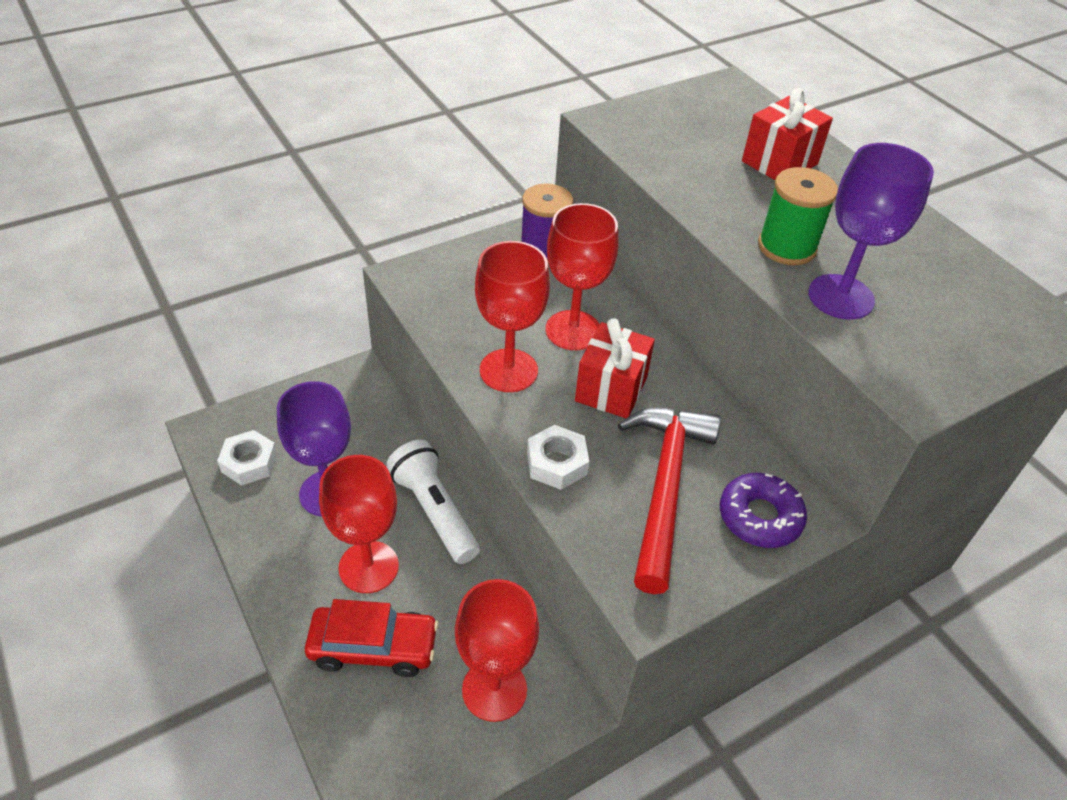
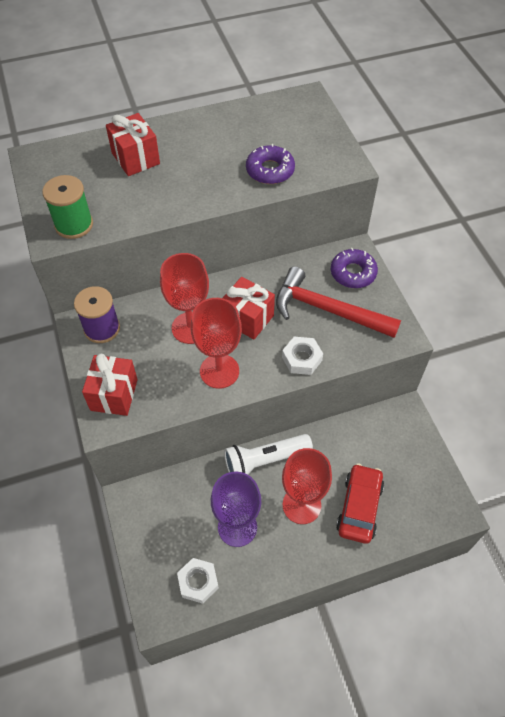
camera: 75 degrees left, 10 degrees up
(447, 277) = (114, 395): none -> red gift
(494, 689) = (392, 445): red goblet -> none
(786, 247) = (221, 180): green spool -> green spool (74, 225)
(841, 297) = (270, 170): purple goblet -> purple donut

